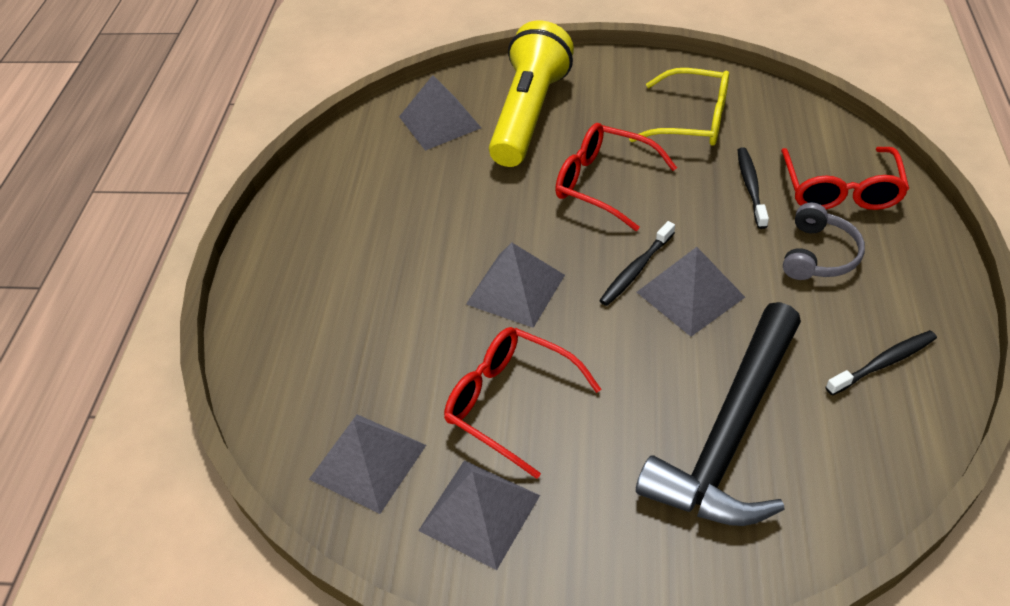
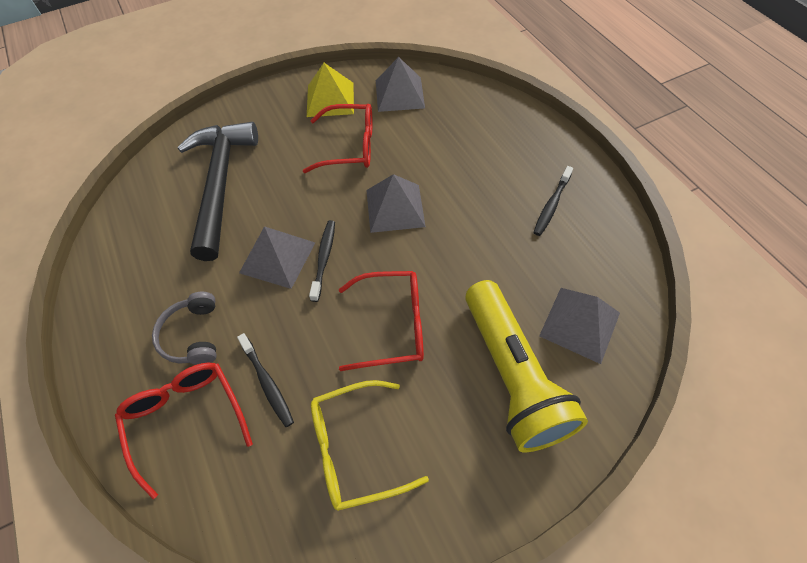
camera: 145 degrees right, 10 degrees up
(479, 513) = (330, 99): grey pyramid -> yellow pyramid
(883, 363) = (134, 266): black toothbrush -> black toothbrush (551, 205)

